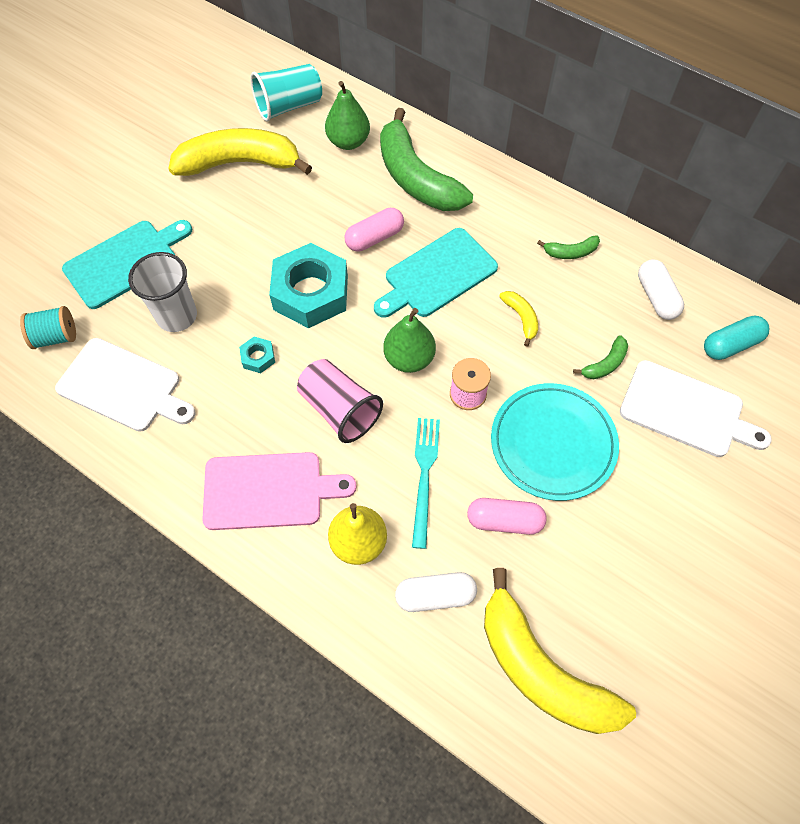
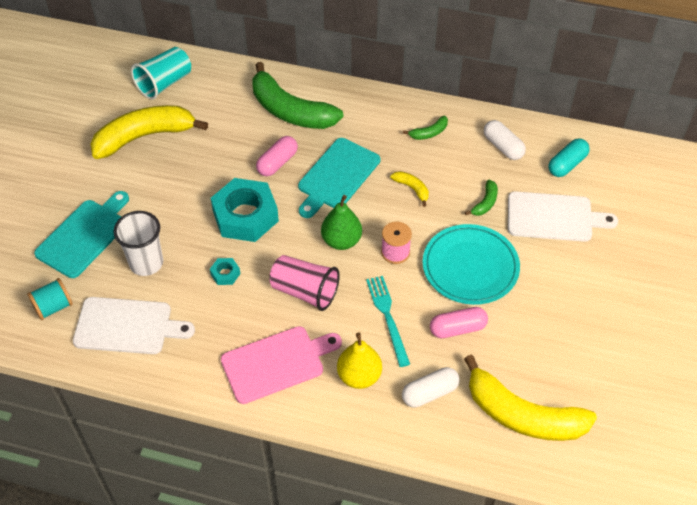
camera: 20 degrees left, 10 degrees down
(348, 142) = (225, 98): green pear -> none

